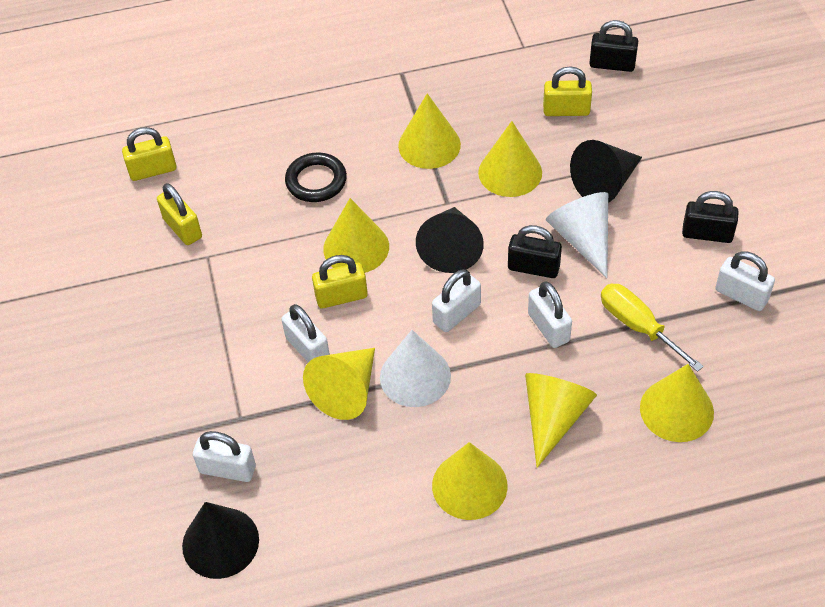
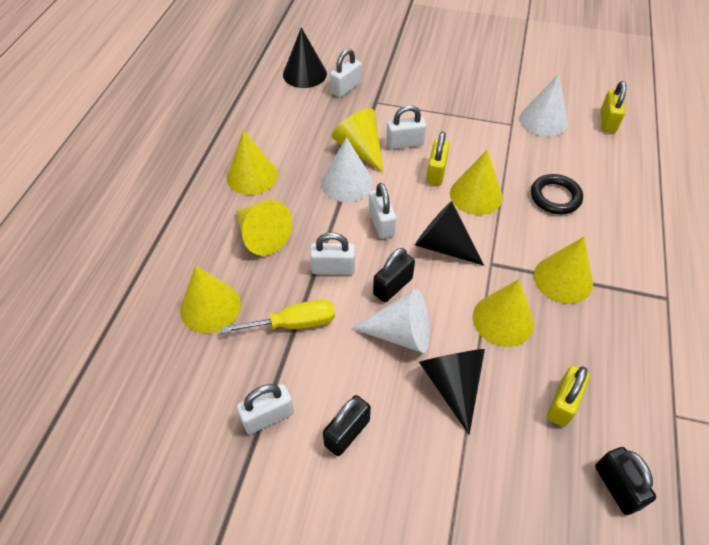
camera: 115 degrees right, 0 degrees up
(183, 228) = (543, 120): yellow padlock -> white cone
(612, 64) = (617, 486): black padlock -> black padlock turned 60 degrees counterclockwise

